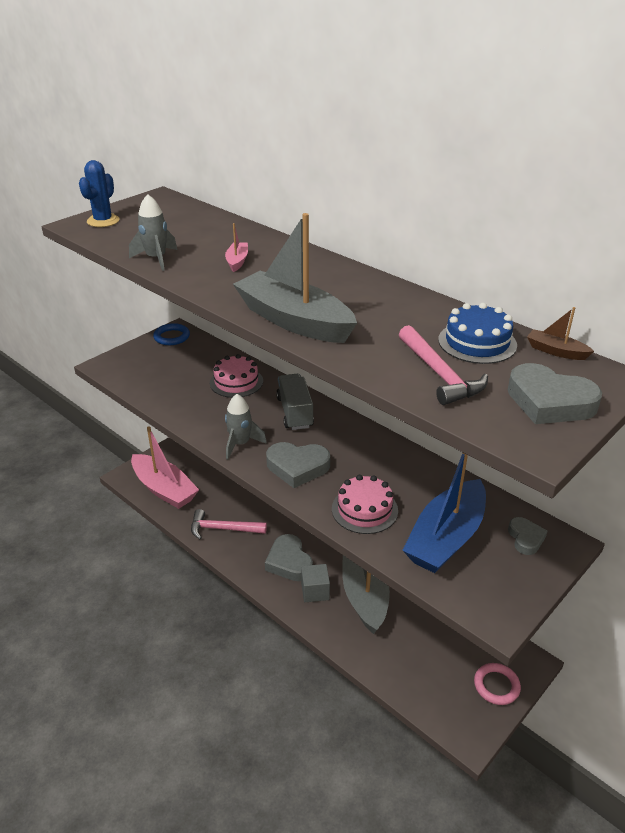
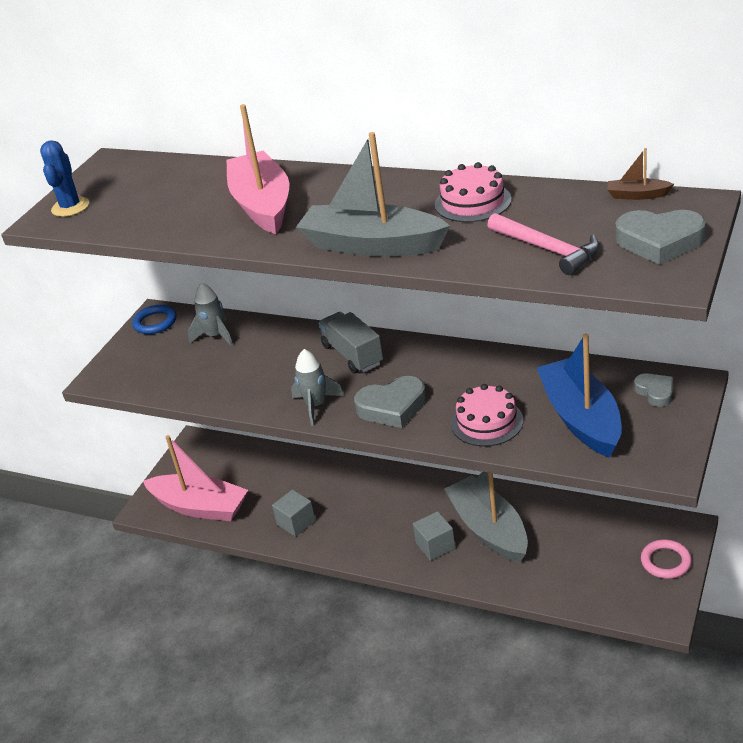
camera: 15 degrees left, 0 degrees up
(156, 259) = (172, 229): grey rocket -> grey rocket (215, 336)
(223, 529) = (296, 523): pink hammer -> grey cube
(236, 382) = (266, 345): pink cake -> pink cake (472, 202)
(237, 261) = (262, 205): pink boat -> pink boat, size x2.37
(289, 562) = (390, 528): grey heart -> none
(446, 538) = (581, 418): blue boat -> blue boat turned 150 degrees clockwise
(477, 342) = (561, 210): blue cake -> none

